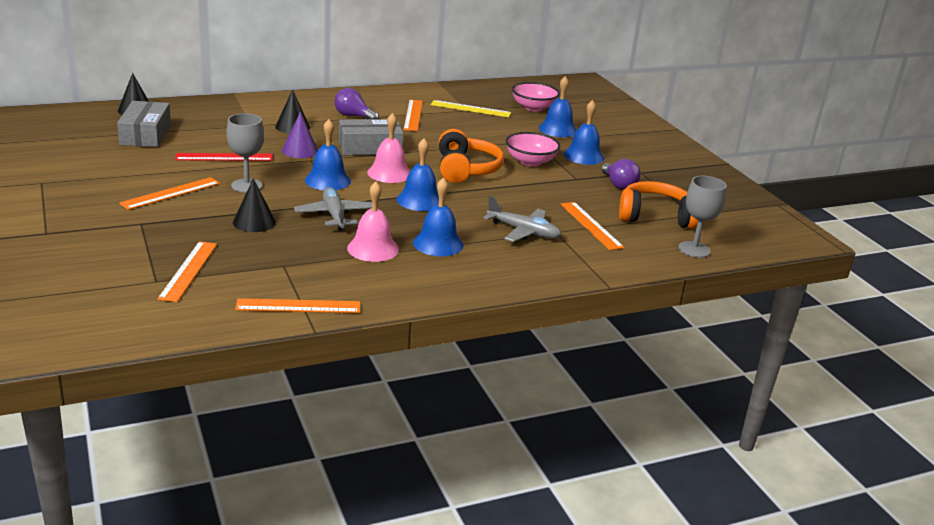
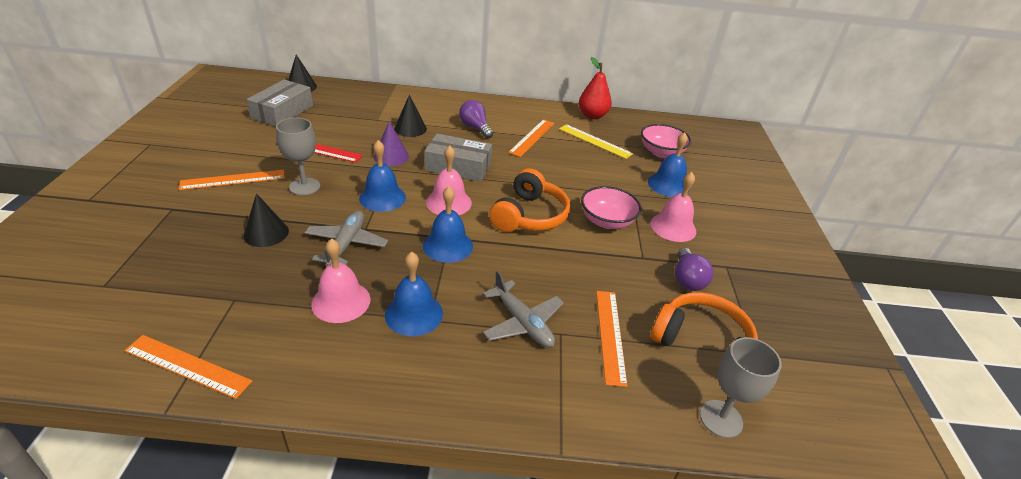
camera: 25 degrees right, 10 degrees up
(188, 270) = (144, 280): orange ruler -> none
(450, 90) = (592, 115): none -> red pear
(583, 156) = (673, 227): blue bell -> pink bell

